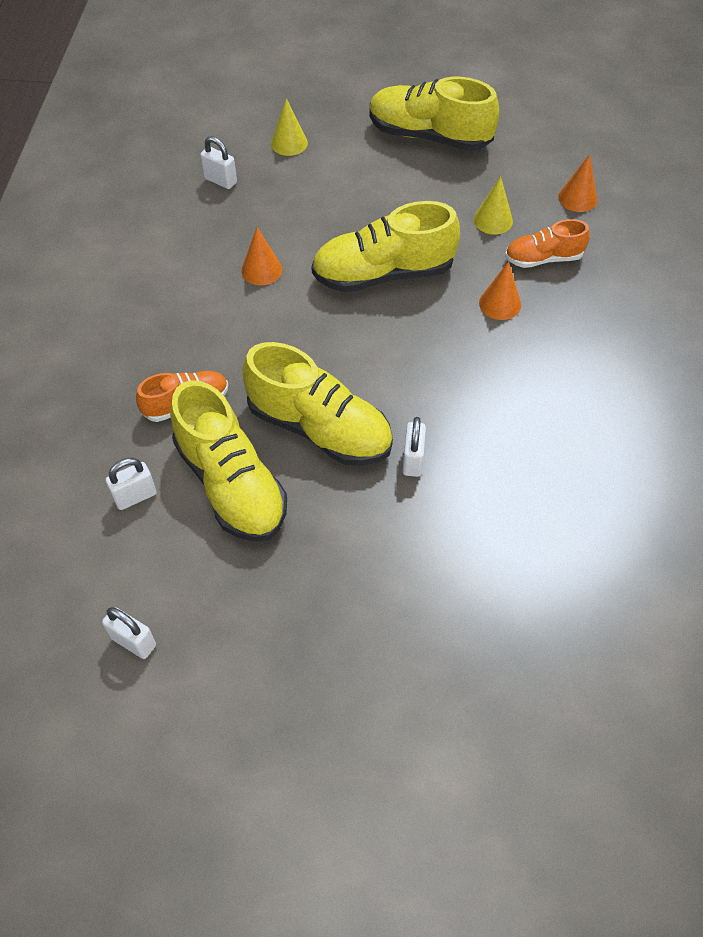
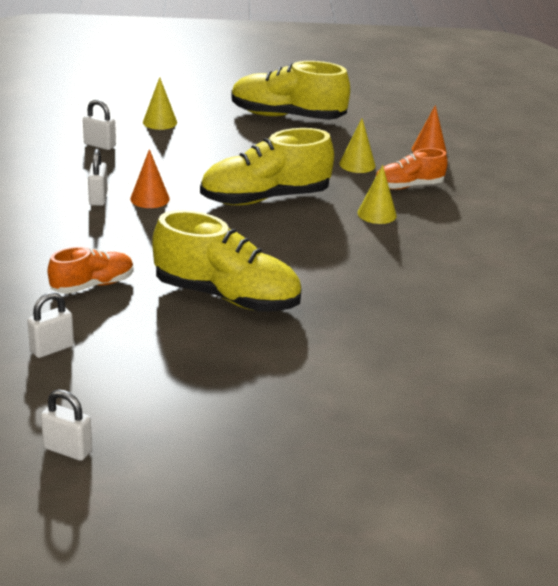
camera: 10 degrees left, 25 degrees down
(231, 484) = (147, 336): yellow shoe -> none
(413, 460) = (321, 314): white padlock -> white padlock (98, 198)
(500, 303) = (377, 214): orange cone -> yellow cone

